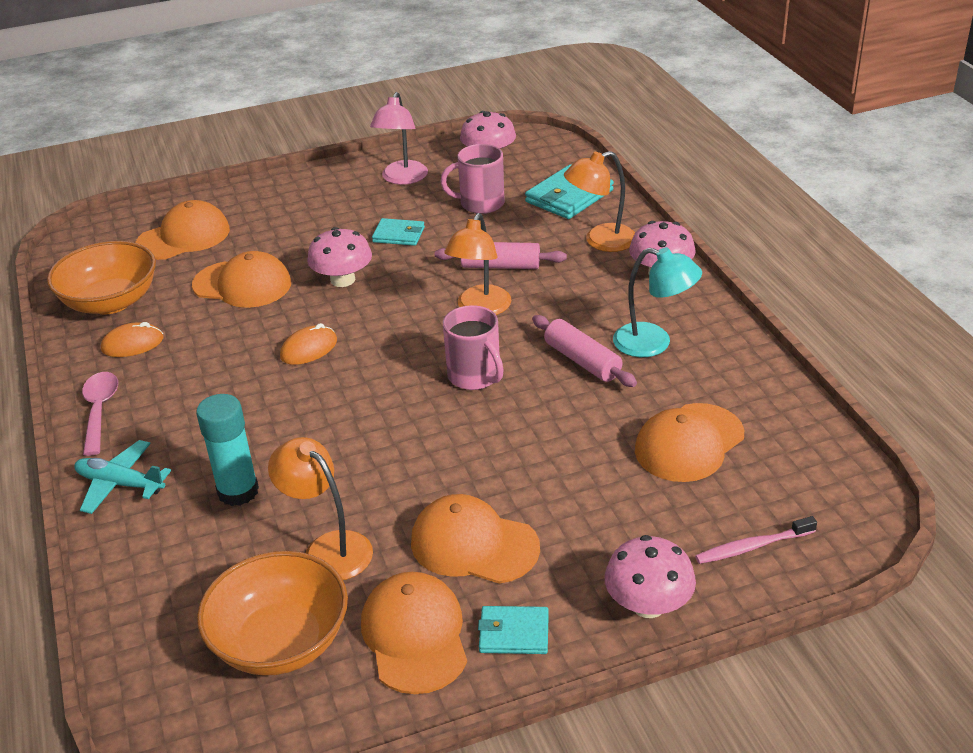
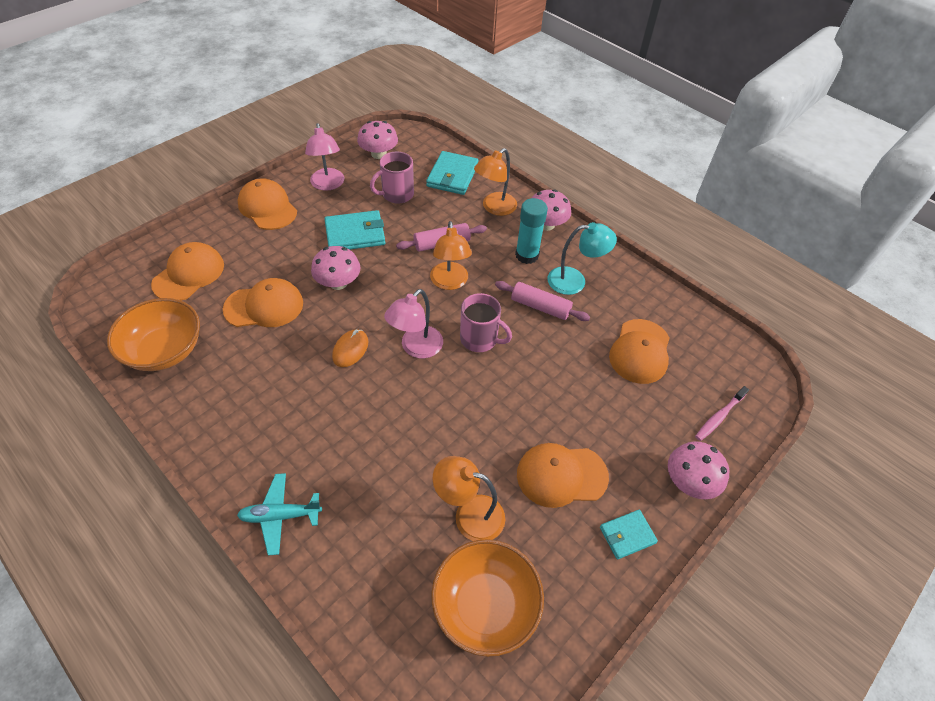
camera: 30 degrees left, 15 degrees up
(99, 410) = (220, 454): pink spoon -> none
(132, 344) = (209, 384): orange mouse -> none
(238, 491) = (375, 490): turquoise glue stick -> turquoise glue stick (527, 255)
(388, 366) = (416, 348): none -> pink lamp
(399, 235) = (355, 234): turquoise wallet -> turquoise wallet, size x1.66
(415, 635) = (569, 563): orange cap -> orange cap (267, 207)

